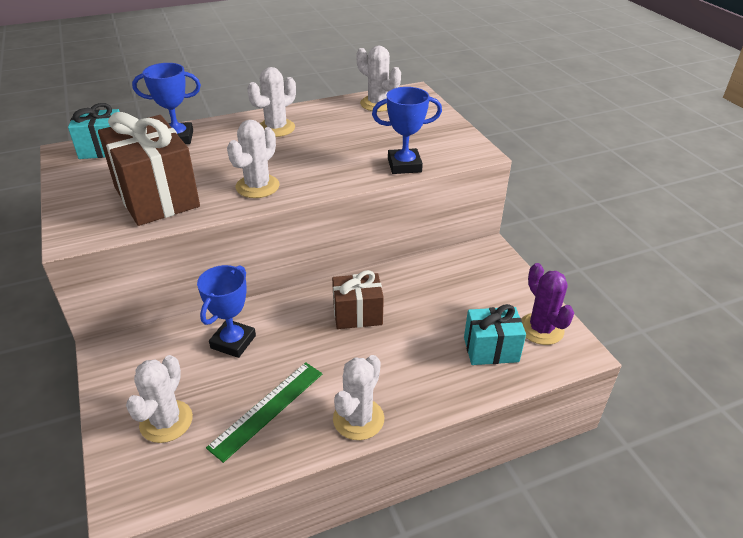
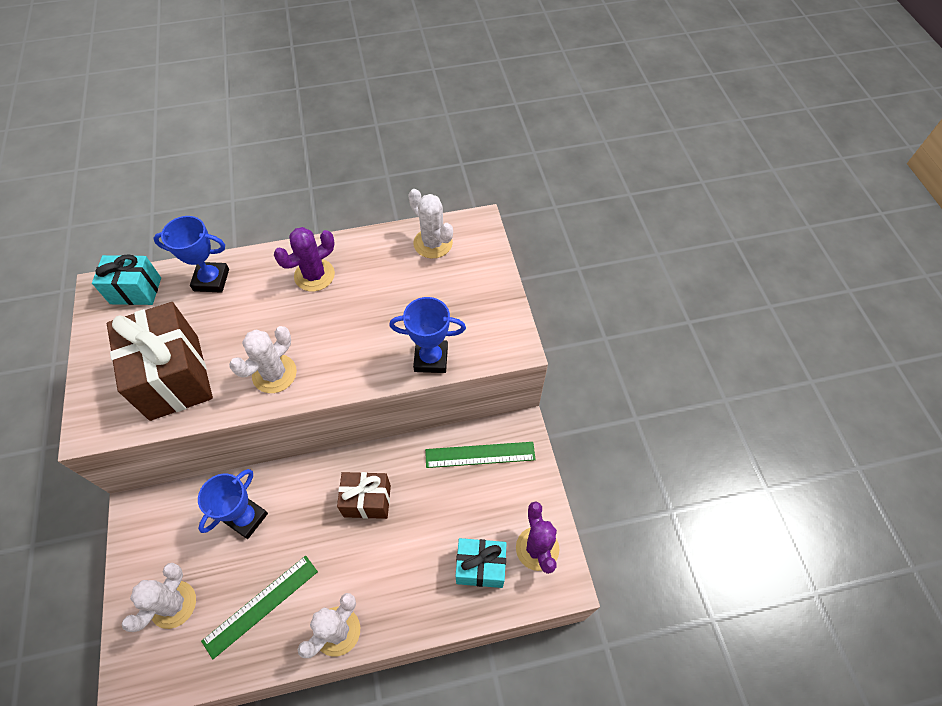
camera: 10 degrees right, 20 degrees up
(276, 128) = (314, 275): white cactus -> purple cactus
(457, 270) = (480, 454): none -> green ruler

